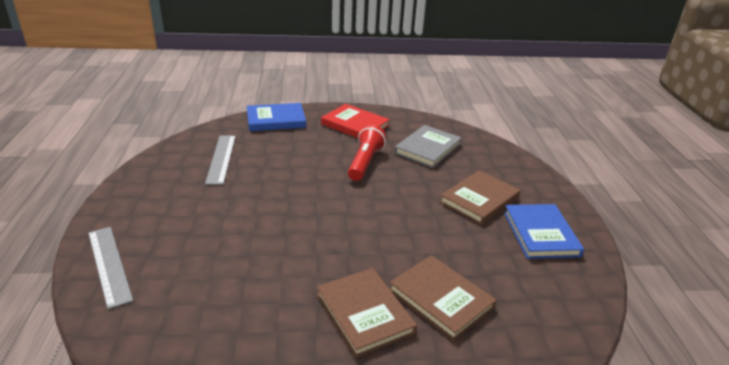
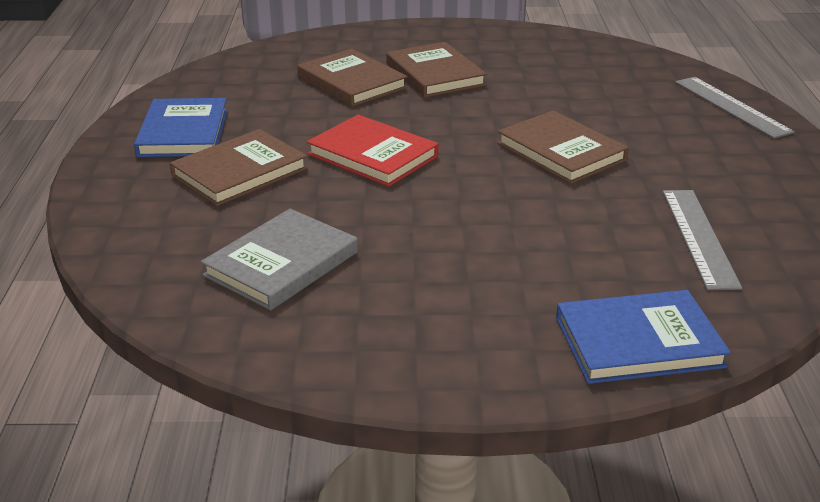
camera: 175 degrees left, 0 degrees up
(273, 215) = (561, 152): none -> brown book
(355, 125) = (436, 328): red book -> red book (373, 155)
(365, 162) = (419, 232): red flashlight -> none

